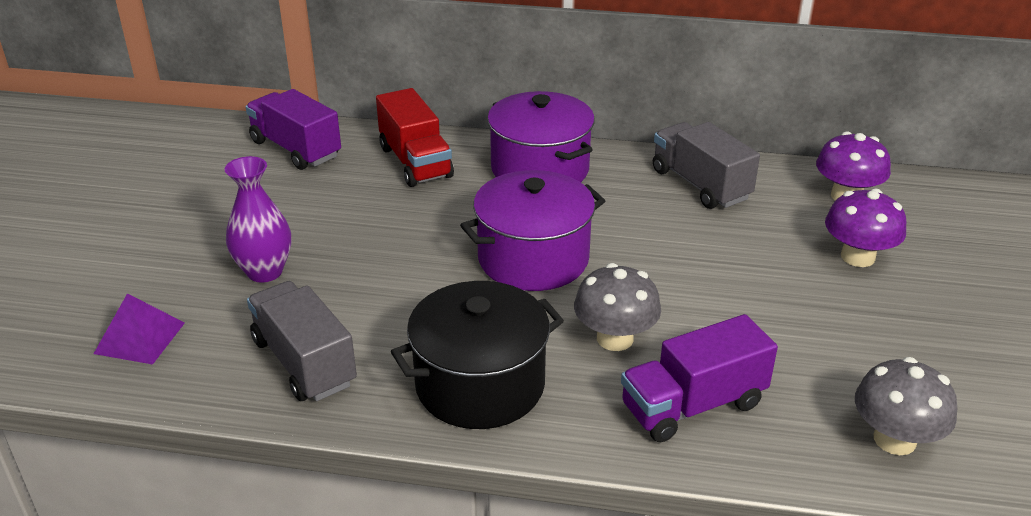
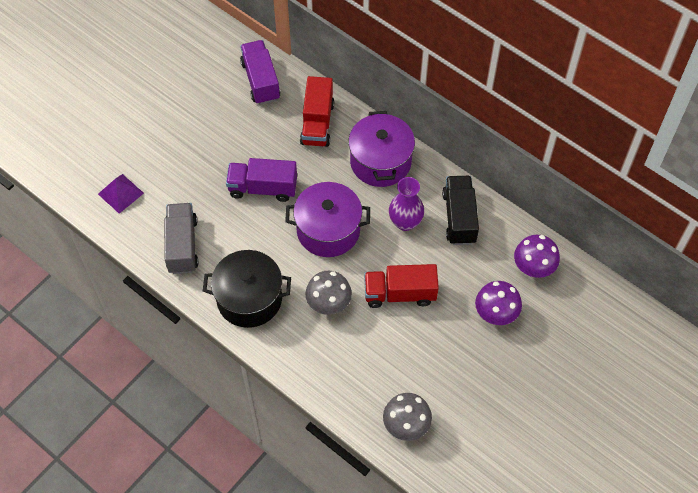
camera: 30 degrees right, 25 degrees up
(265, 271) = (195, 175): purple vase -> purple vase (405, 222)
(693, 405) = (333, 359): purple truck -> purple truck (263, 188)
(700, 185) = (459, 217): grey truck -> black truck
(708, 287) = (400, 293): none -> red truck

